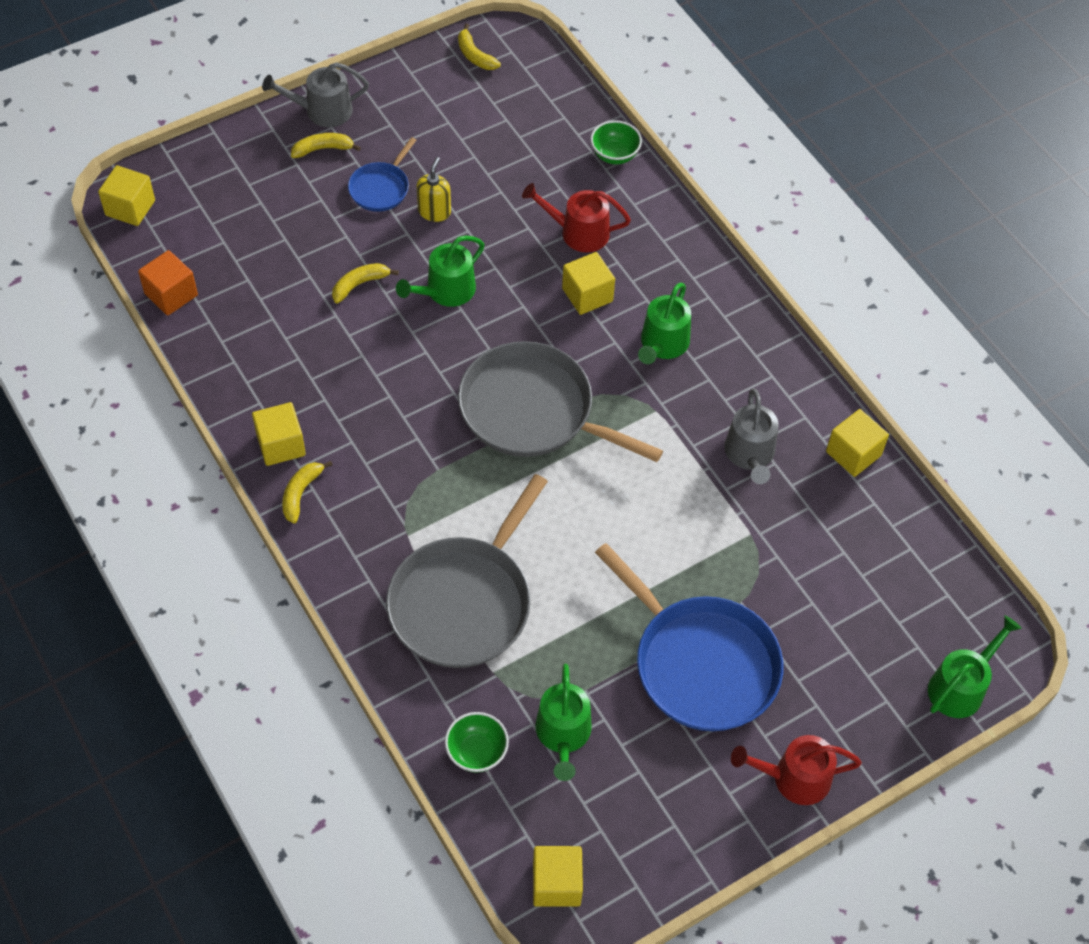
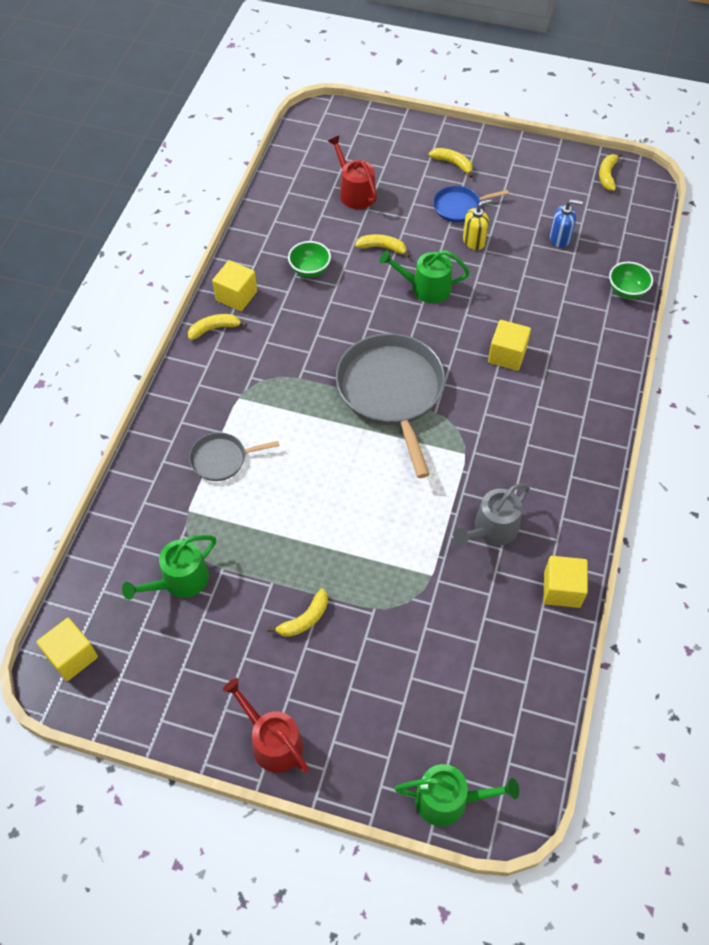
camera: 50 degrees right, 0 degrees up
(130, 208) = (314, 122): yellow cube -> none
(171, 294) = (280, 178): orange cube -> none
(322, 111) = (478, 144): grey watering can -> none
(464, 602) = (222, 459): grey pan -> grey pan, size x0.49
(476, 752) = (125, 544): green bowl -> green bowl (310, 270)
(505, 149) = (560, 239): none -> blue soap dispenser
(578, 232) = (546, 316): red watering can -> red watering can (355, 192)
(662, 344) = (518, 420): green watering can -> none
(700, 663) = (305, 619): blue pan -> yellow banana

